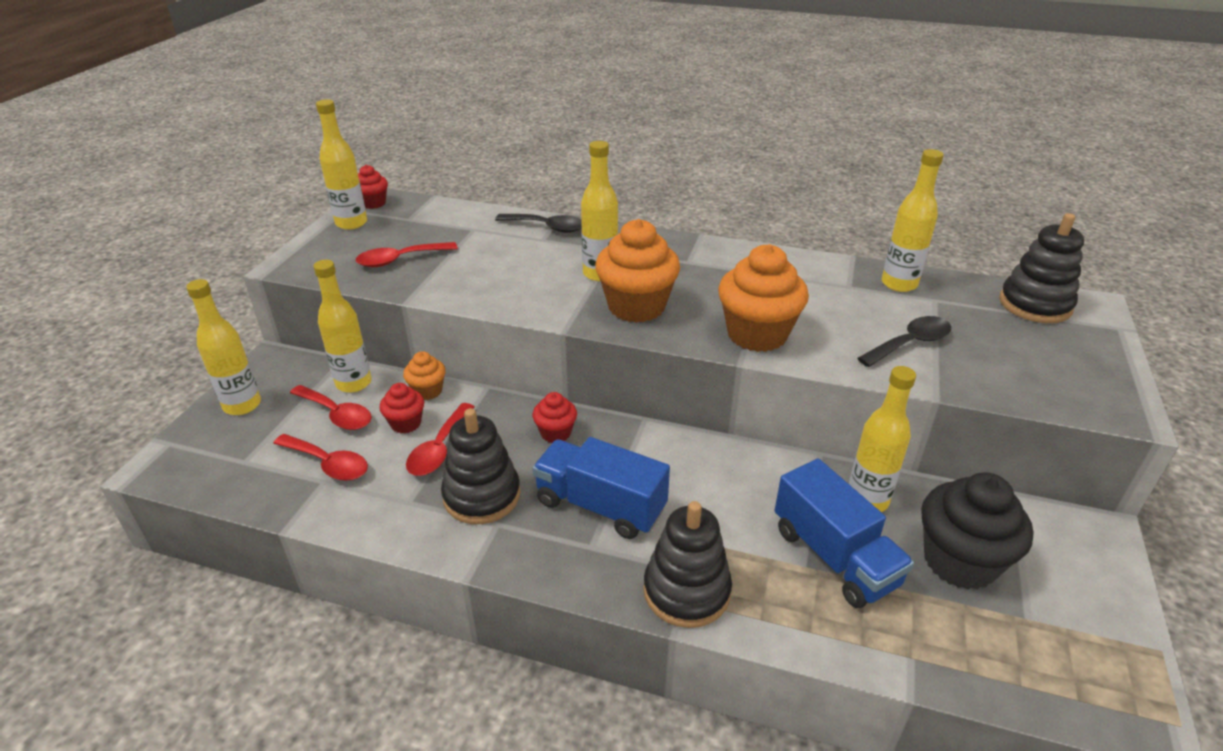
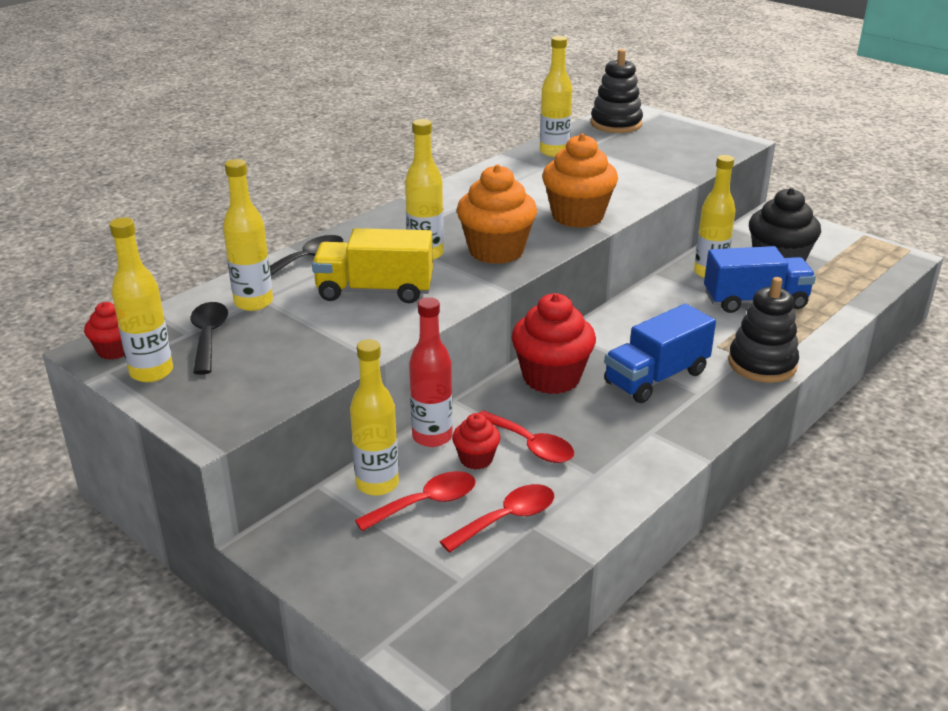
camera: 65 degrees left, 5 degrees down
(242, 405) = (351, 575): yellow bottle -> yellow bottle (253, 302)
(400, 260) = (283, 352): red spoon -> none
(427, 391) = (432, 437): orange cupcake -> red bottle
(482, 496) = (610, 433): black stacking toy -> none
(517, 269) = (375, 291): none -> yellow truck
(555, 433) = (551, 378): red cupcake -> red cupcake, size x1.93
(910, 343) = (630, 172): black spoon -> black spoon (208, 336)

